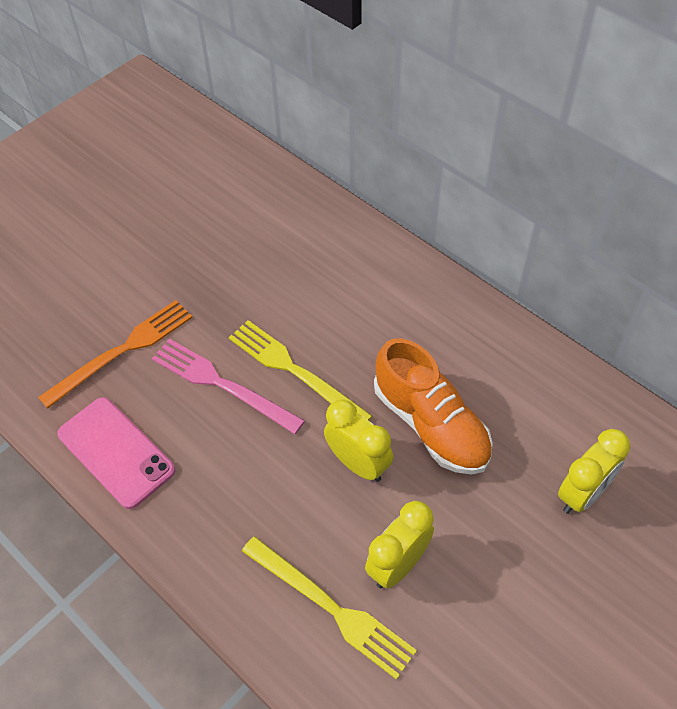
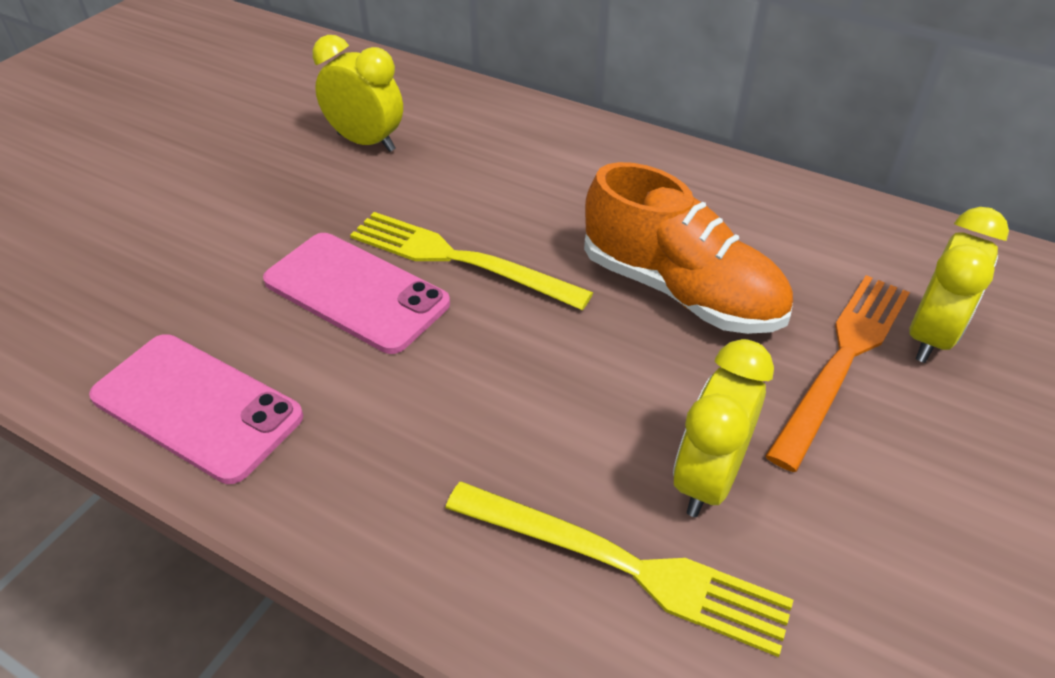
camera: 15 degrees left, 10 degrees down
(121, 352) = (186, 276): orange fork -> orange fork (842, 361)
(223, 385) = (356, 292): pink fork -> pink phone
(358, 463) = (593, 355): yellow clock -> yellow clock (366, 142)

